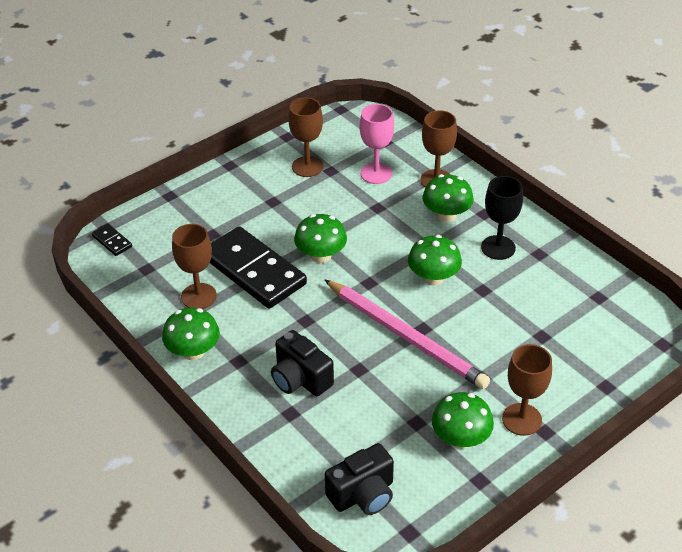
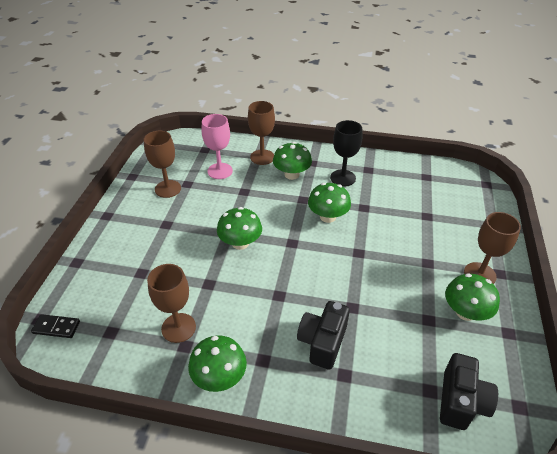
camera: 40 degrees left, 0 degrees up
(254, 271) = (203, 282): black domino -> none
(300, 379) = (322, 342): black camera -> black camera turned 105 degrees clockwise
(405, 336) = (354, 264): pink pencil -> none

